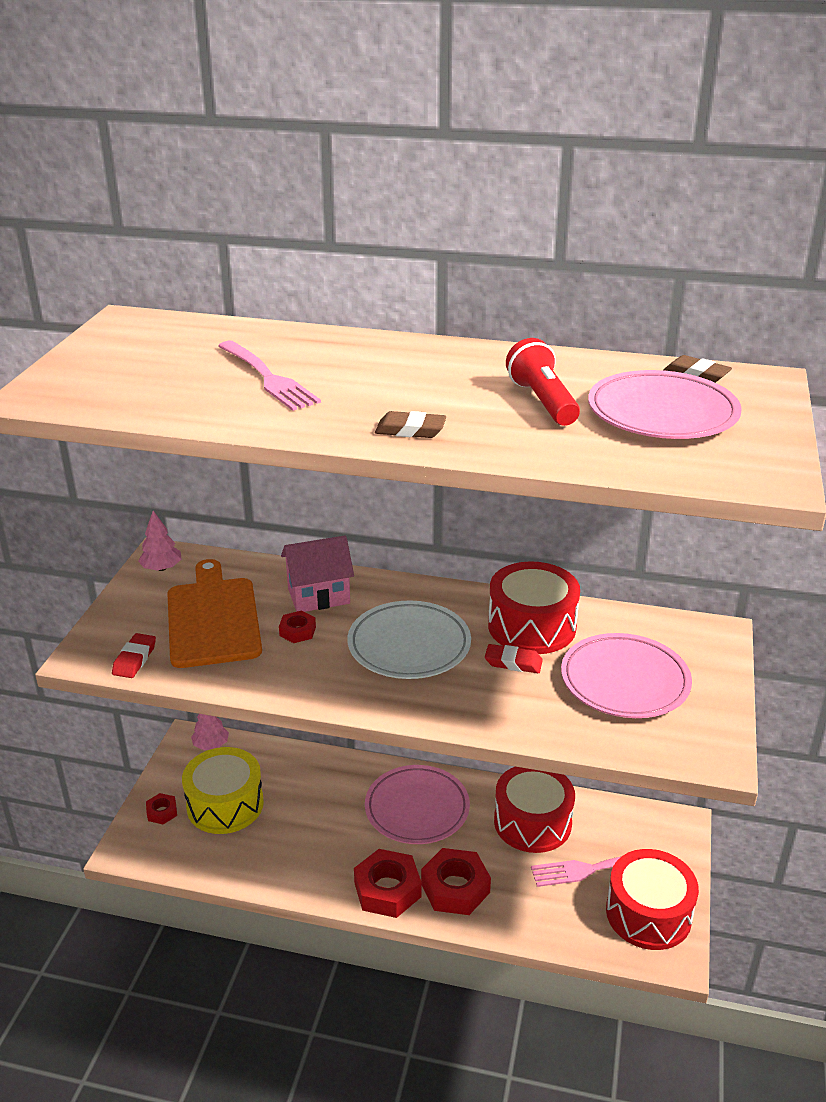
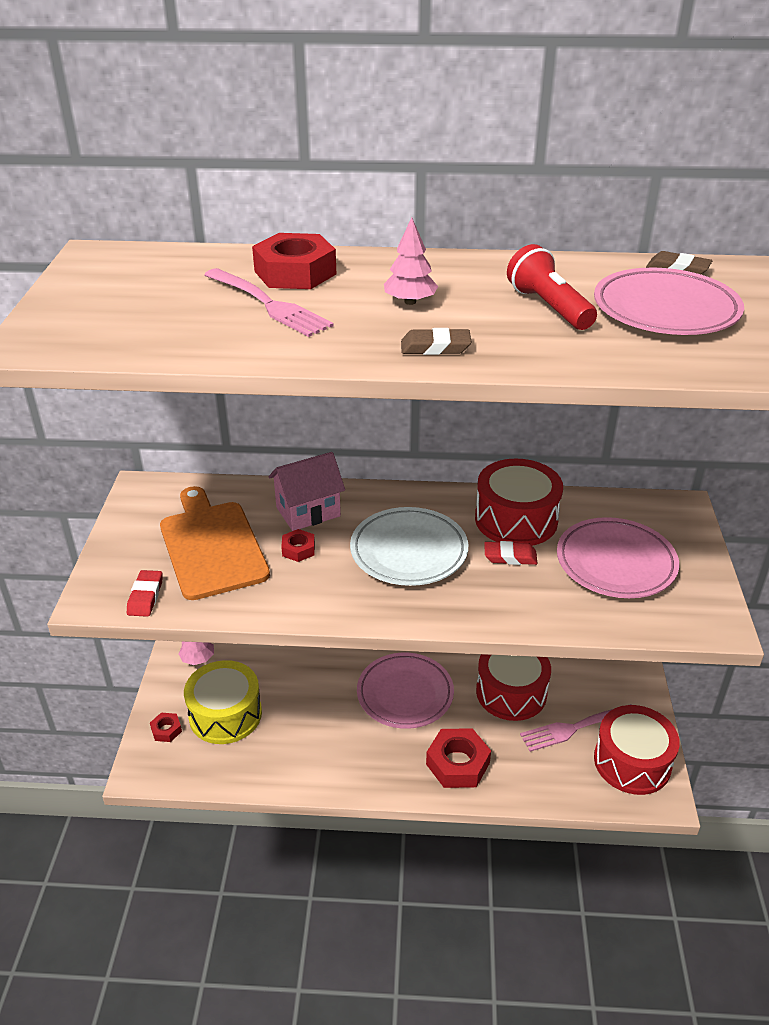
camera: 10 degrees left, 5 degrees up
(161, 568) = (145, 500): pink tree -> pink tree (410, 302)
(387, 890) = (397, 774): red nut -> red nut (295, 272)

